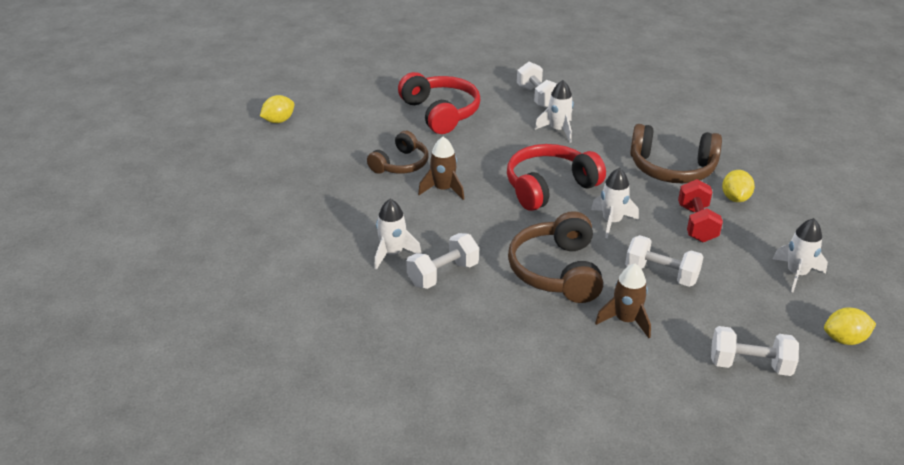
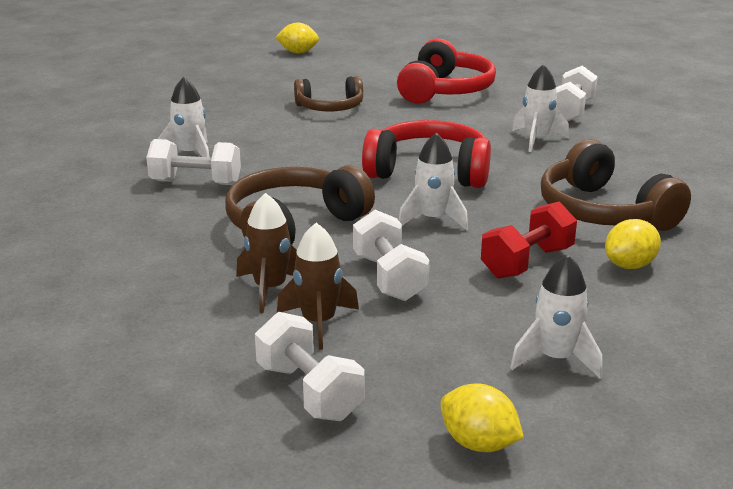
camera: 45 degrees right, 10 degrees down
(443, 189) = (327, 135): brown rocket -> brown rocket (318, 323)

